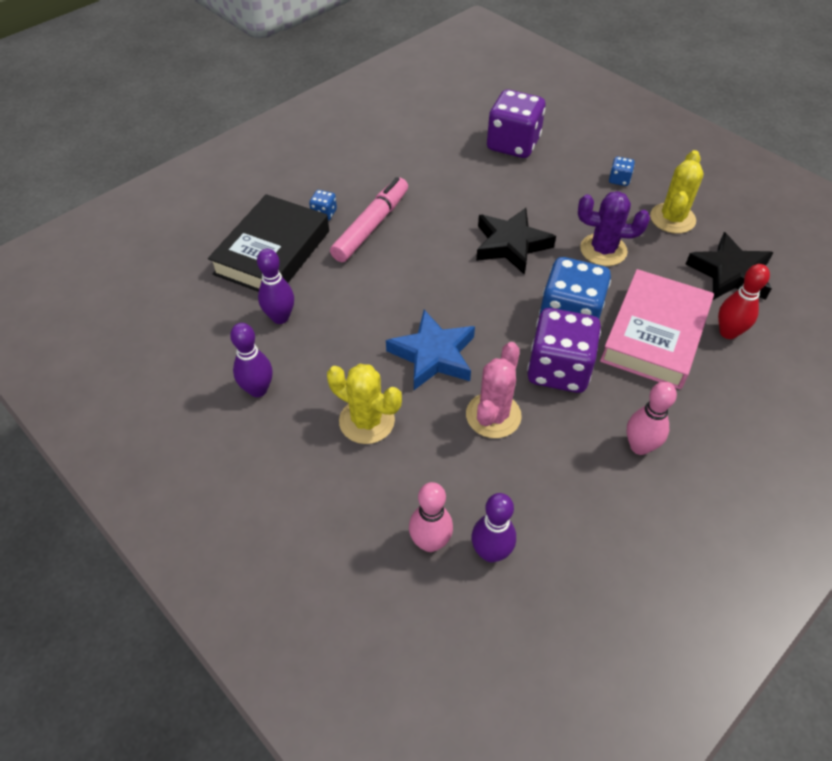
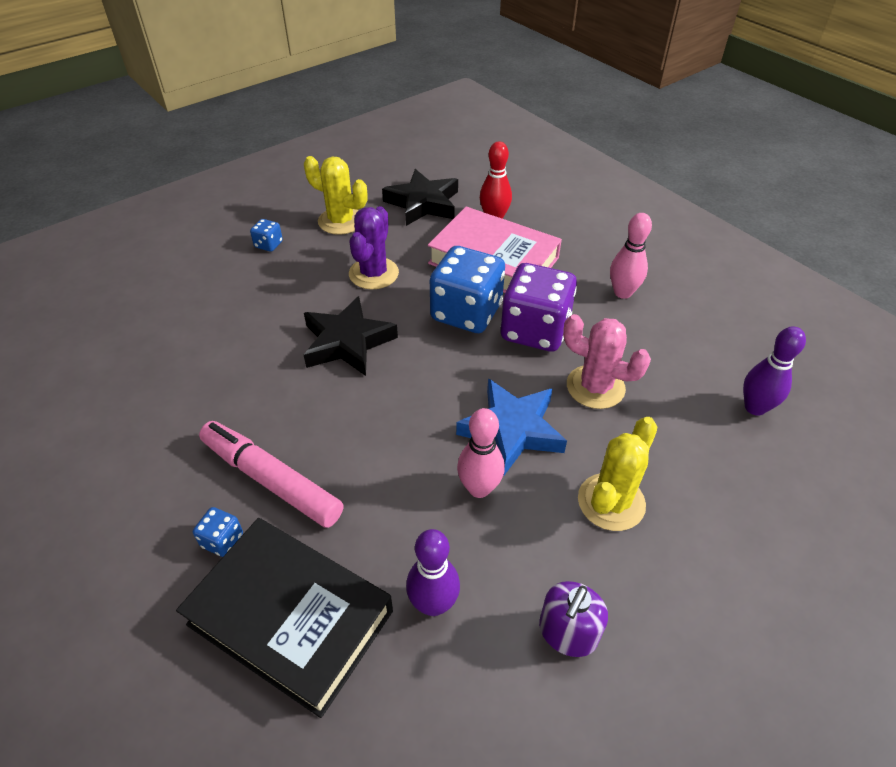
camera: 85 degrees left, 5 degrees down
(258, 390) = (567, 632): purple bowling pin -> purple soap dispenser
(430, 542) = (756, 454): pink bowling pin -> pink bowling pin (479, 488)
(513, 144) = (165, 317): purple dice -> none

